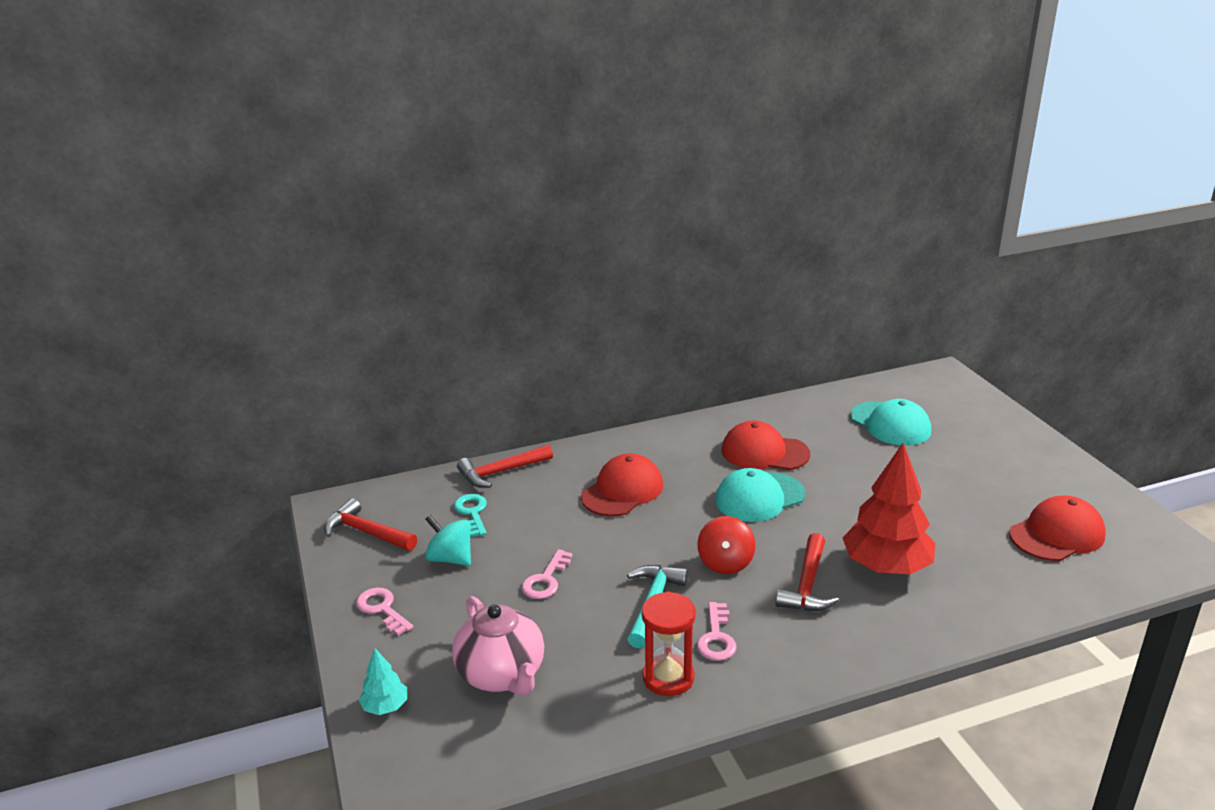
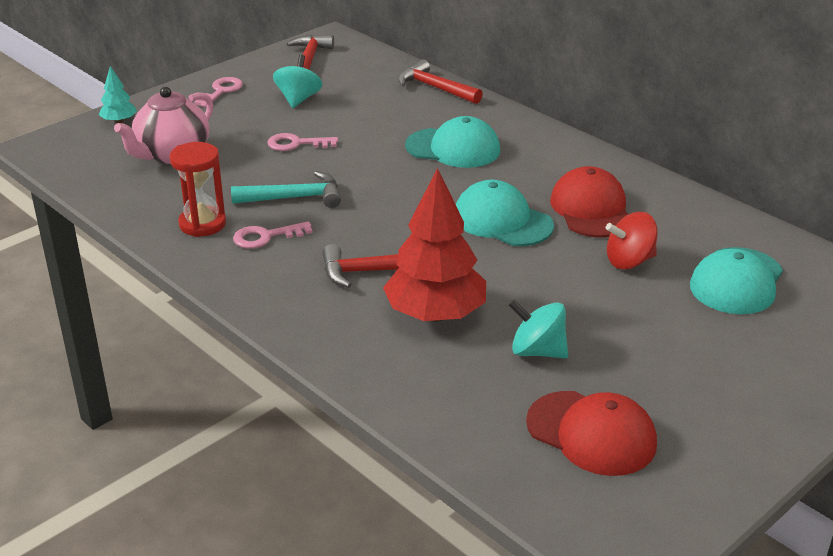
camera: 65 degrees right, 5 degrees up
(472, 513) = (365, 91): turquoise key -> none
(622, 491) = (453, 148): red cap -> turquoise cap
(725, 563) = (377, 222): red spinning top -> red spinning top (629, 261)
(952, 530) = (537, 351): none -> turquoise spinning top

